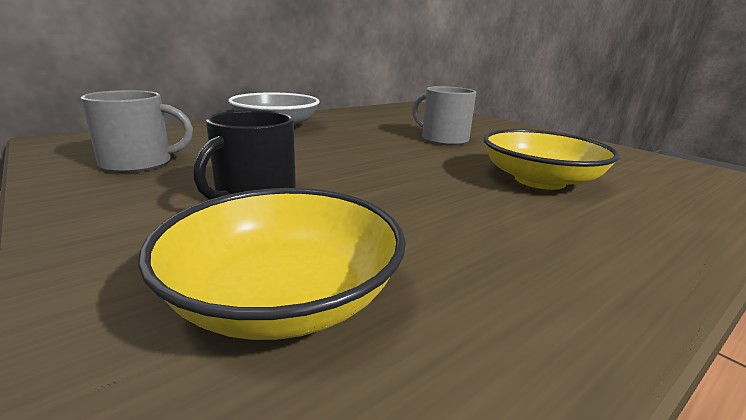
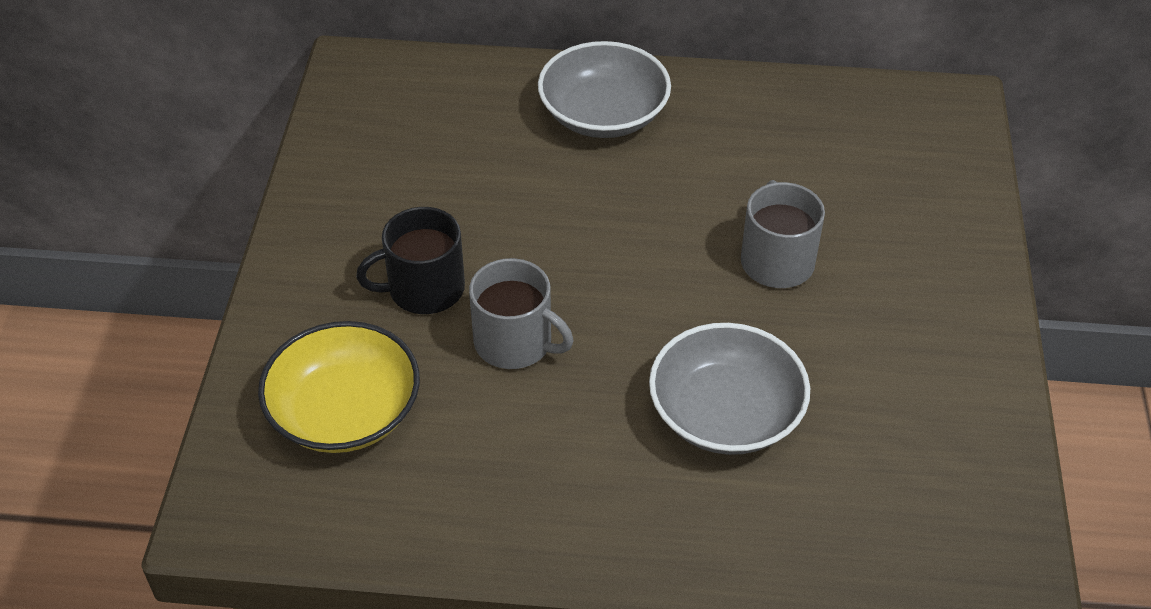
camera: 45 degrees right, 25 degrees up
(138, 163) = (387, 164): grey mug -> grey mug (515, 342)
(539, 180) = (725, 413): yellow bowl -> grey bowl

